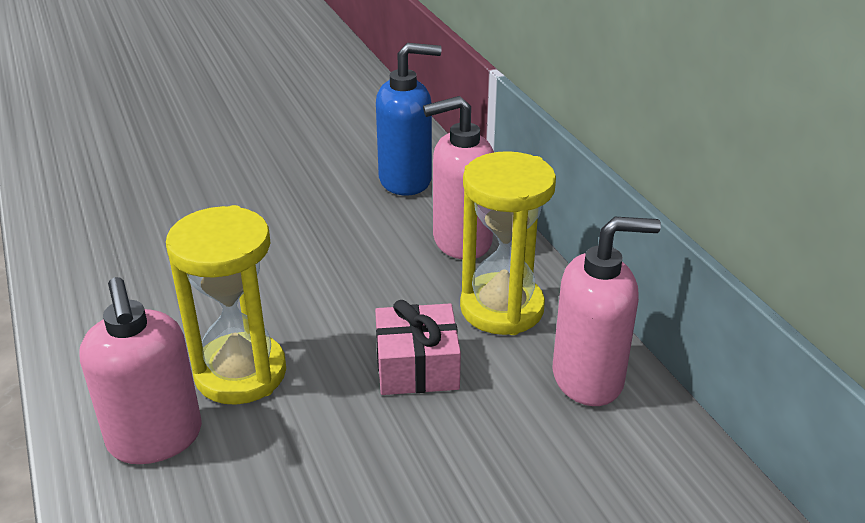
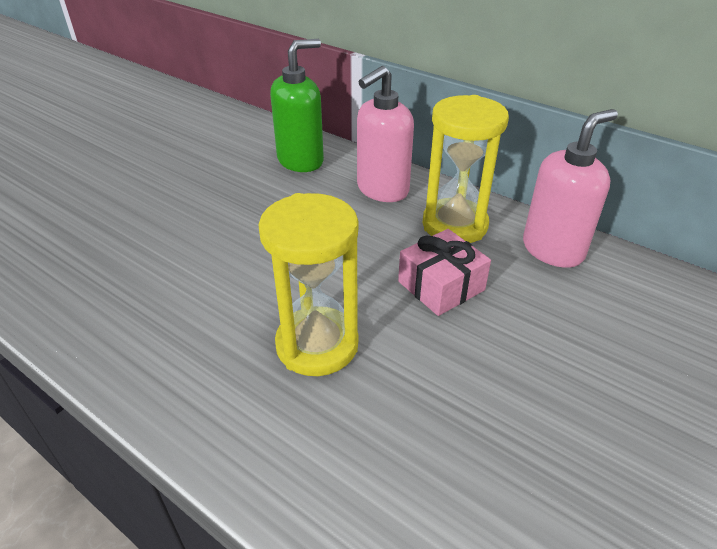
camera: 30 degrees left, 5 degrees up
(155, 438) = (299, 429): pink soap dispenser -> none
(406, 180) = (301, 161): blue soap dispenser -> green soap dispenser

